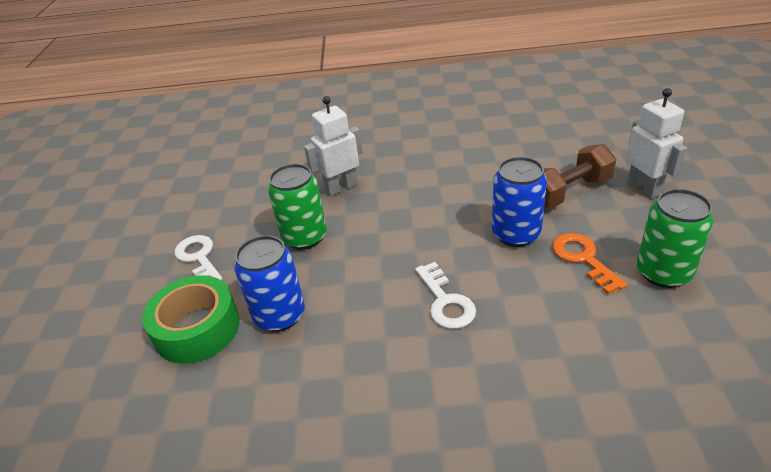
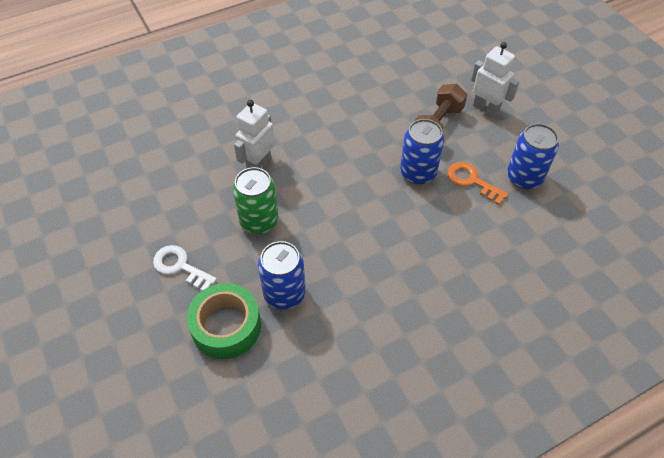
camera: 30 degrees left, 15 degrees up
(446, 302) = (398, 243): white key -> none
(663, 272) = (524, 177): green can -> blue can

